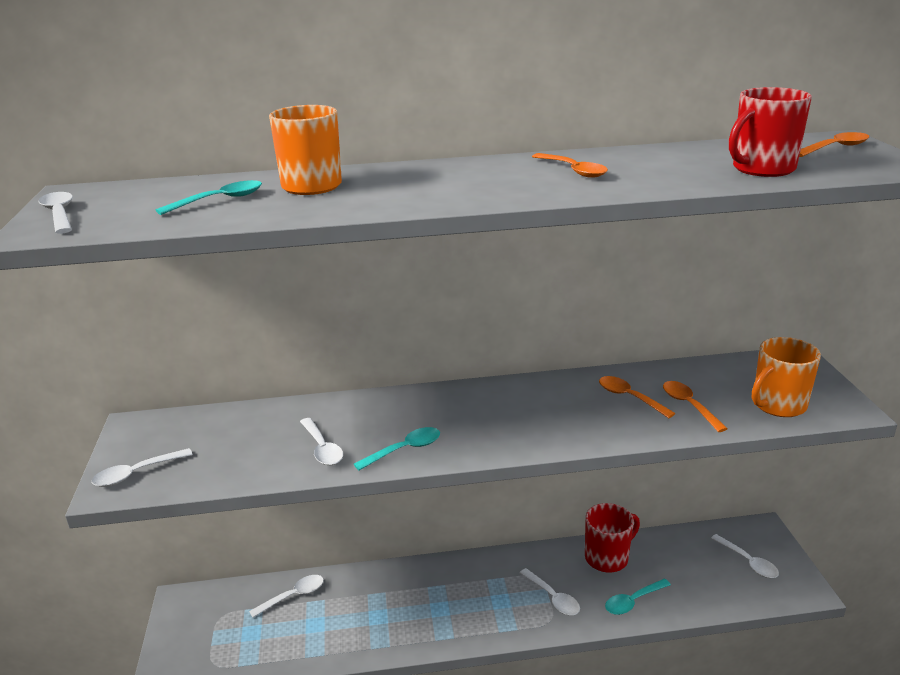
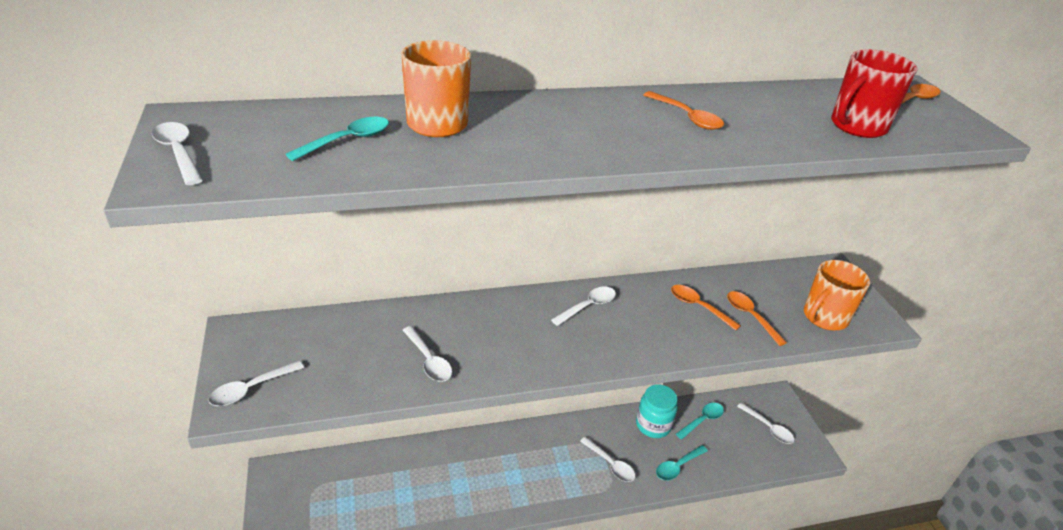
camera: 10 degrees left, 10 degrees up
(293, 596) = (380, 467): white spoon -> white spoon (588, 306)
(404, 450) = (506, 363): turquoise spoon -> turquoise spoon (702, 420)
(607, 557) = (653, 425): red mug -> turquoise jar

